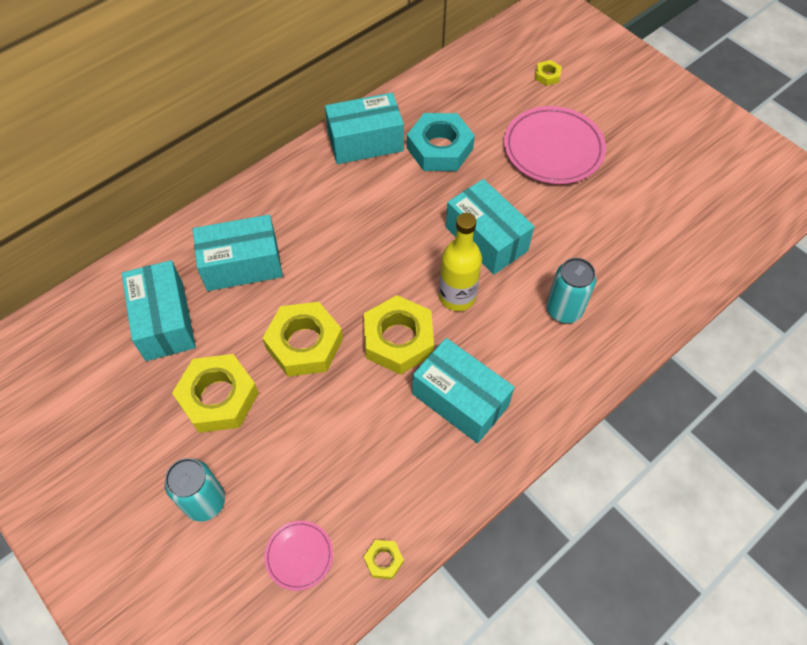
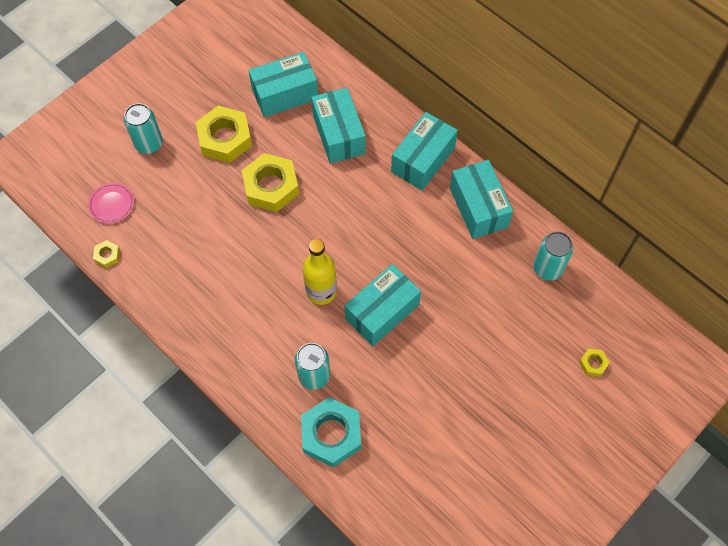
camera: 85 degrees right, 5 degrees up
(398, 340) = (278, 251): yellow nut -> none
(440, 148) = (480, 269): turquoise nut -> turquoise nut (331, 434)
(444, 95) = (547, 268): none -> turquoise can
(460, 400) = (228, 298): turquoise box -> turquoise box (423, 160)
(553, 149) = (494, 368): pink plate -> none

